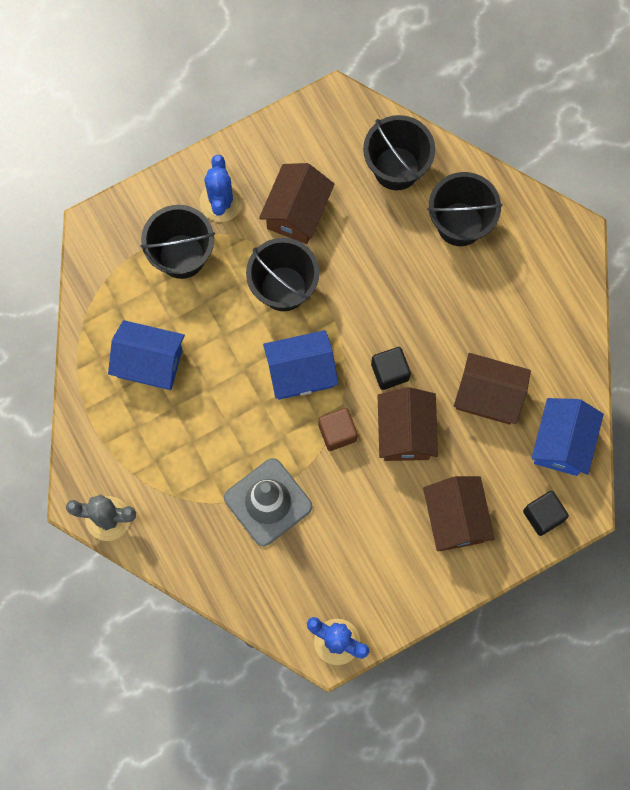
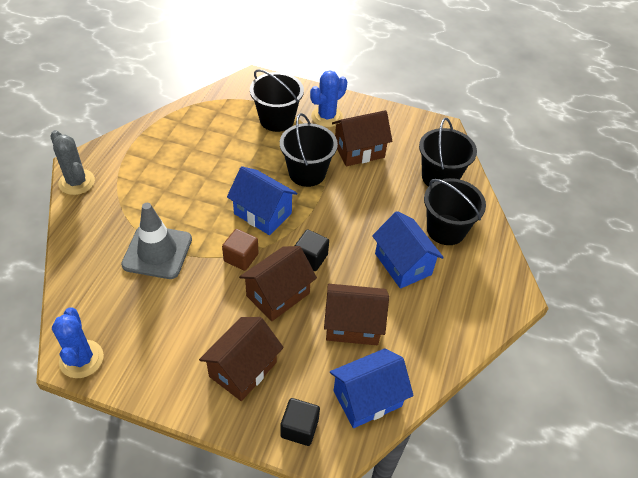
camera: 45 degrees right, 25 degrees down
(150, 363) = (197, 143): blue house -> blue house (403, 264)
(488, 396) = (353, 325): brown house -> brown house turned 60 degrees counterclockwise

